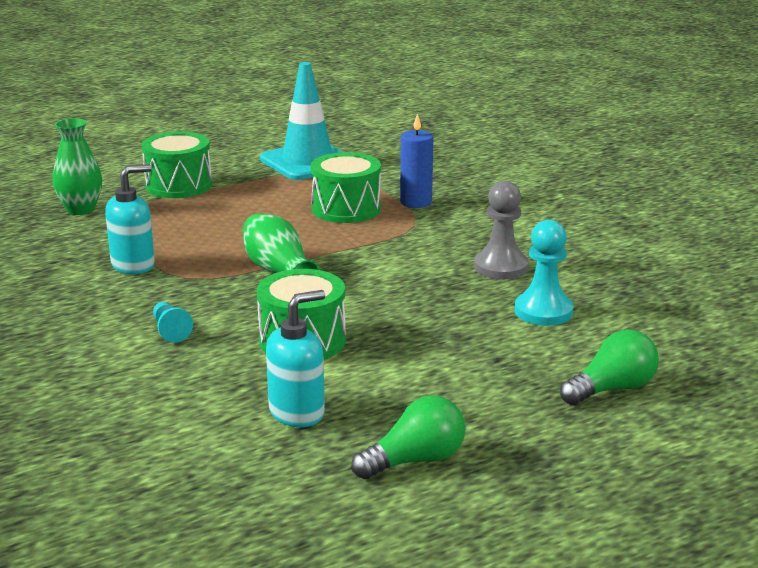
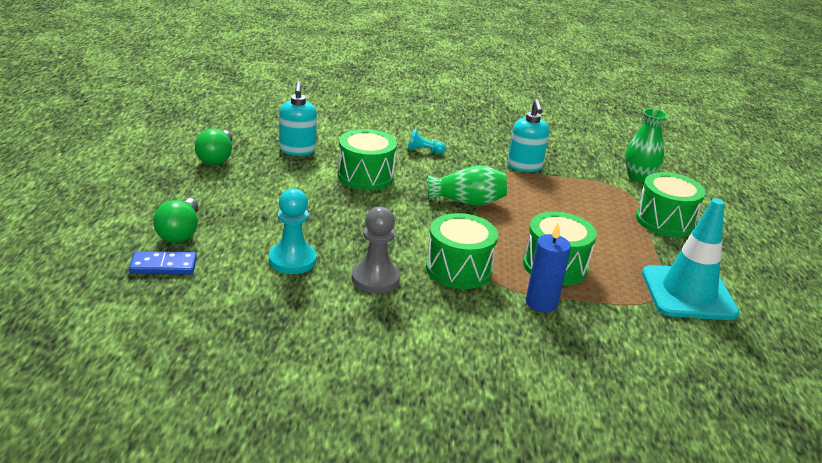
camera: 120 degrees right, 5 degrees up
(421, 241) = (458, 269): none -> green drum
(674, 367) = (163, 266): none -> blue domino

